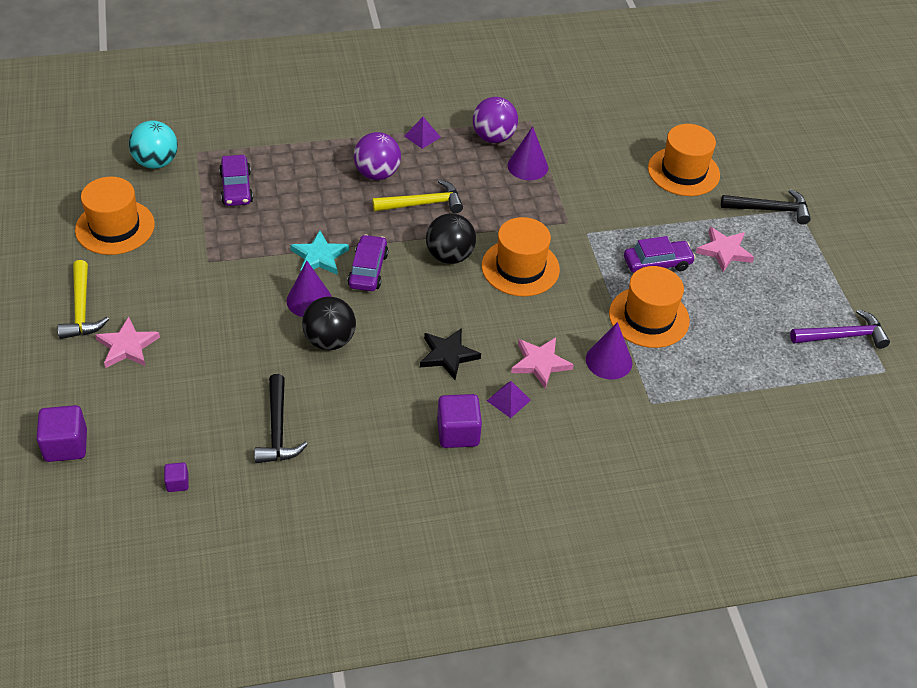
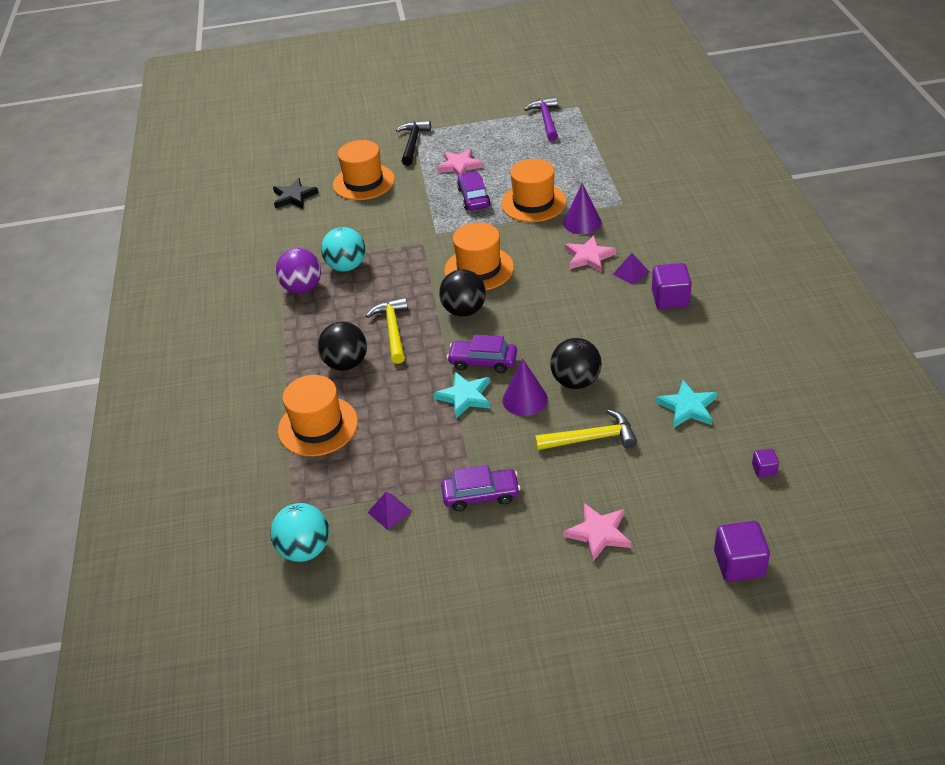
camera: 80 degrees left, 5 degrees down
(81, 309) = (548, 583): yellow hammer -> yellow hammer (591, 438)
(115, 227) = (415, 573): orange hat -> orange hat (318, 426)
(236, 188) = (357, 471): purple car -> purple car (481, 495)
(278, 429) = (687, 407): black hammer -> turquoise star
(377, 174) = (346, 363): purple ball -> black ball
(422, 136) = (293, 335): purple pyramid -> purple pyramid (389, 512)
(448, 355) = (586, 307): black star -> black star (294, 197)
(527, 166) = (346, 266): purple cone -> turquoise ball

